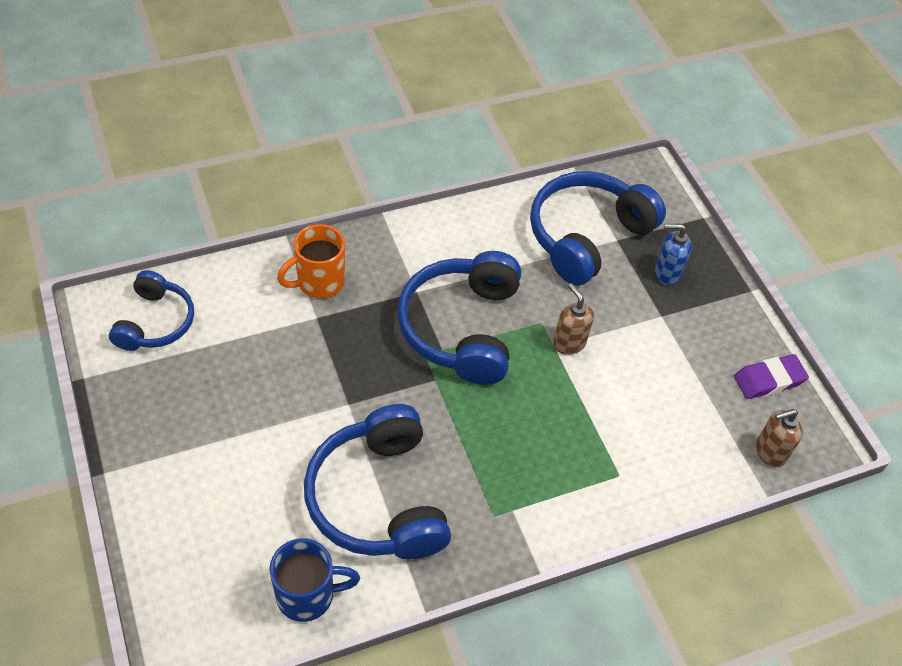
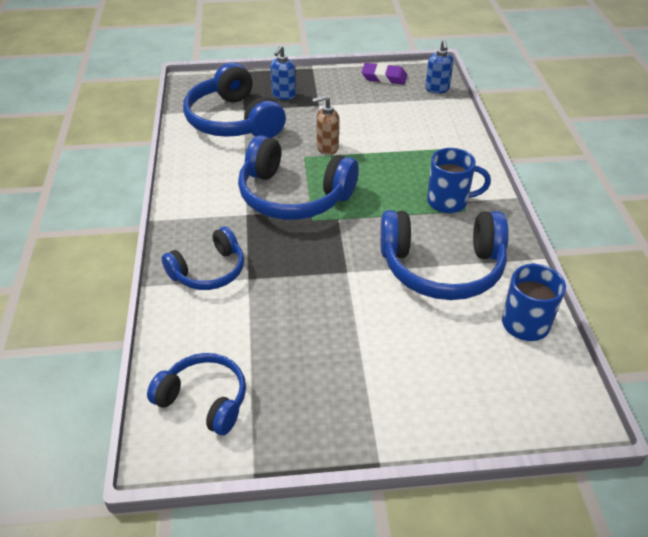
camera: 70 degrees left, 10 degrees down
(319, 282) = (209, 271): orange mug -> blue headphones
(504, 494) = (449, 202): none -> blue mug
(769, 380) = (384, 77): purple eraser -> purple eraser turned 75 degrees counterclockwise
(769, 452) = (437, 89): brown soap dispenser -> blue soap dispenser

